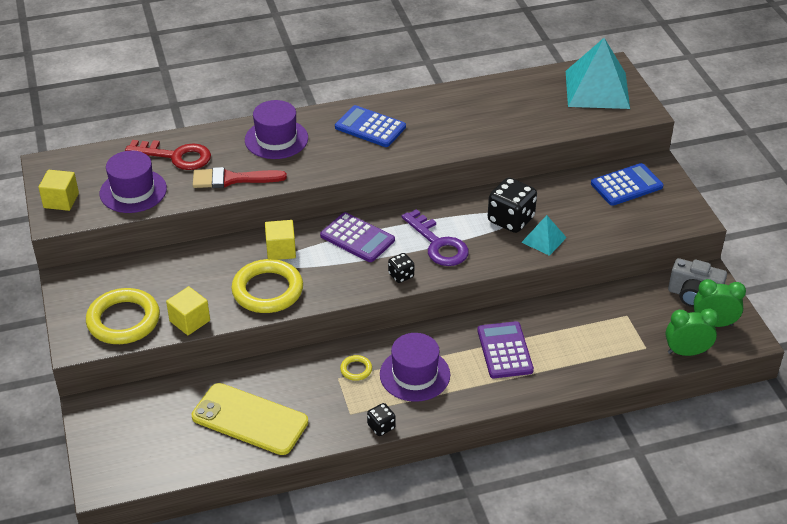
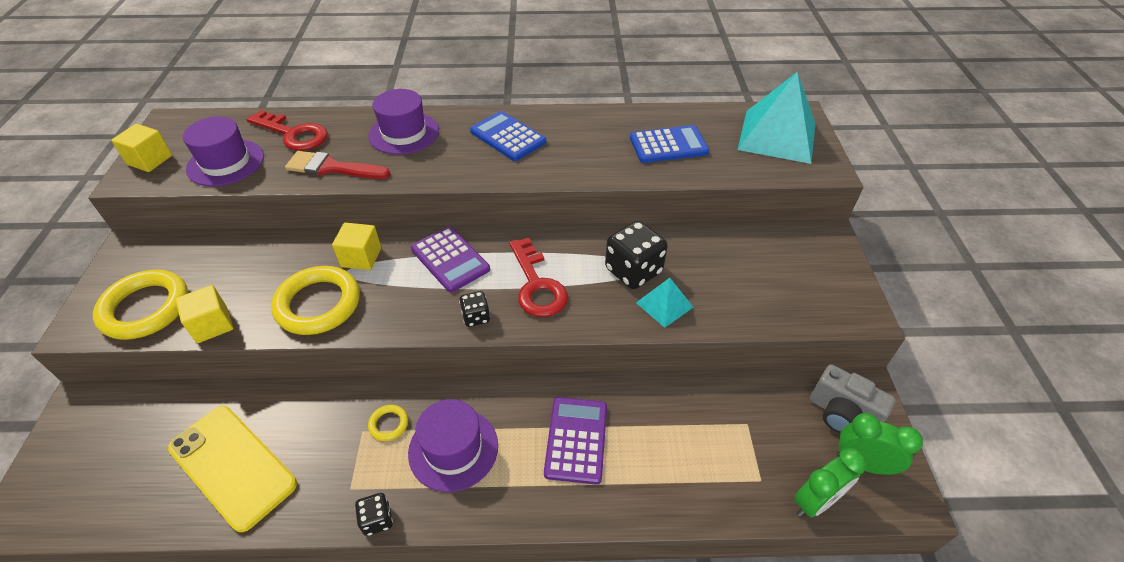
camera: 15 degrees right, 5 degrees up
(438, 244) = (537, 285): purple key -> red key
(626, 185) = (786, 254): blue calculator -> blue calculator (668, 145)
(686, 352) = (815, 501): green clock -> green clock turned 135 degrees clockwise

